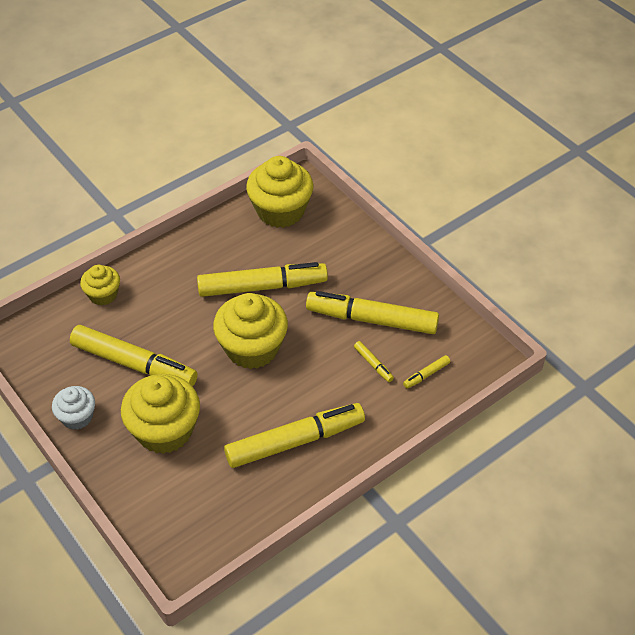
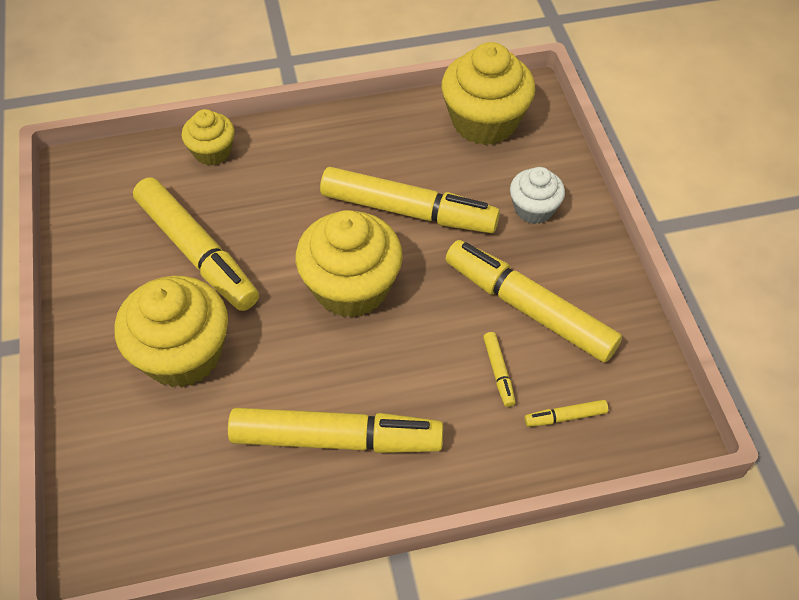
camera: 25 degrees right, 5 degrees up
(77, 417) = (92, 293): white cupcake -> white cupcake (533, 209)

